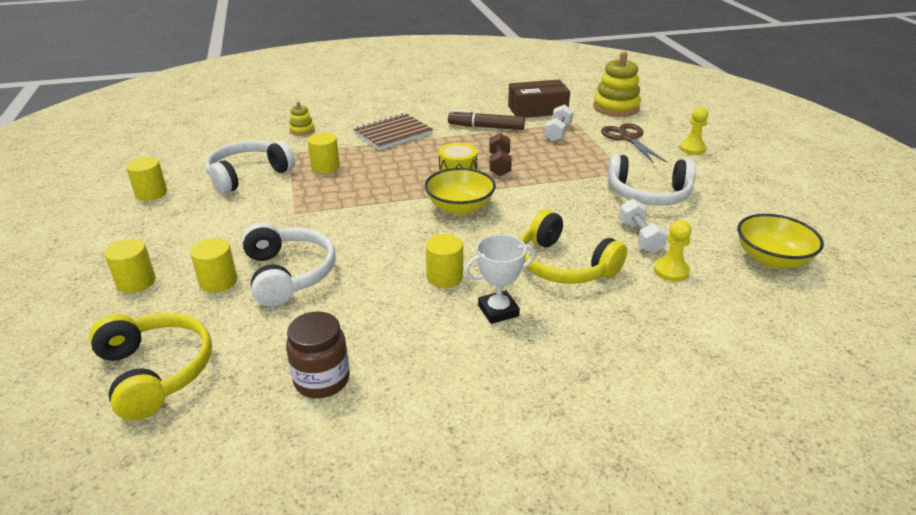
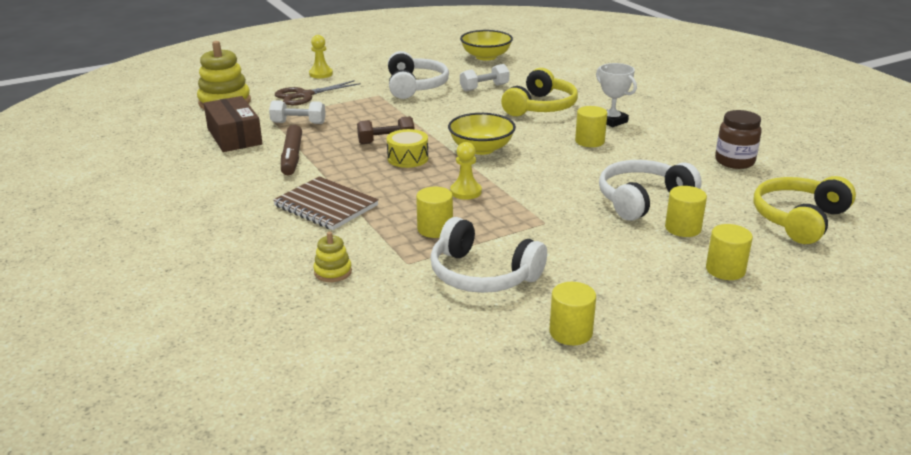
camera: 105 degrees left, 5 degrees down
(671, 271) = (521, 79): yellow pawn -> yellow pawn (465, 192)

